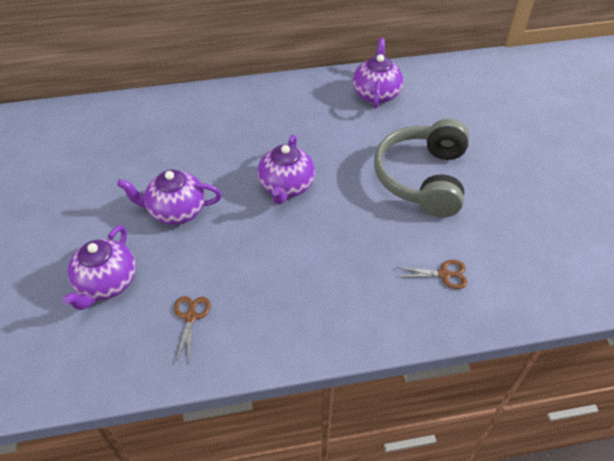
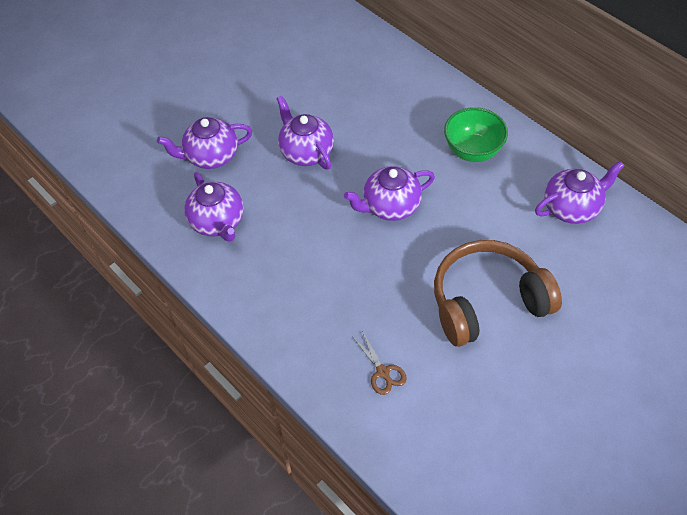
camera: 60 degrees right, 5 degrees up
(191, 316) = (218, 222): brown scissors -> purple teapot
(278, 114) = (472, 151): none -> green bowl
(422, 178) = (487, 301): grey headphones -> brown headphones

